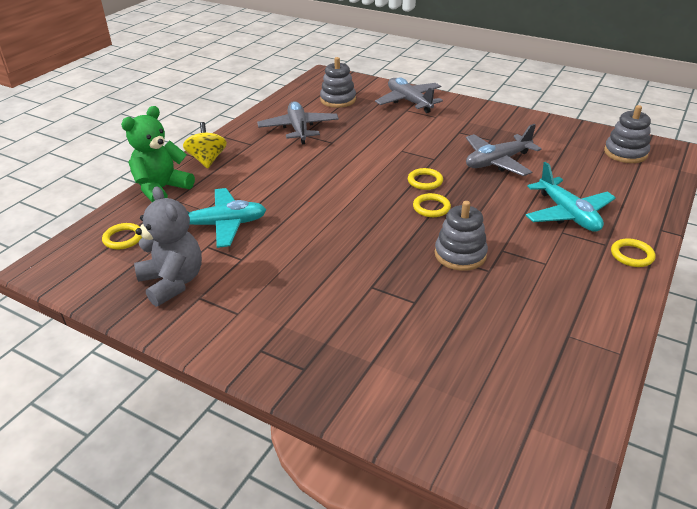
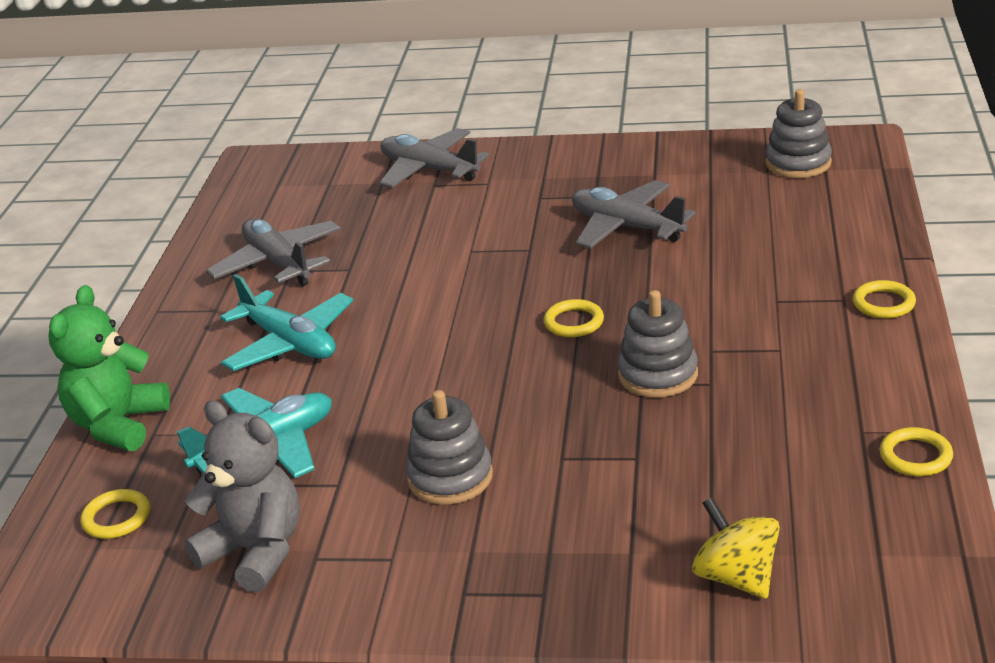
camera: 20 degrees left, 5 degrees down
(207, 160) = (159, 356): yellow spinning top -> yellow spinning top (736, 577)
(338, 100) = (309, 198): grey stacking toy -> grey stacking toy (450, 477)
(425, 181) = (538, 287): yellow ring -> yellow ring (915, 456)
(497, 162) = (626, 227): grey plane -> grey plane turned 90 degrees clockwise
(568, 214) = (770, 273): turquoise plane -> turquoise plane (290, 343)

